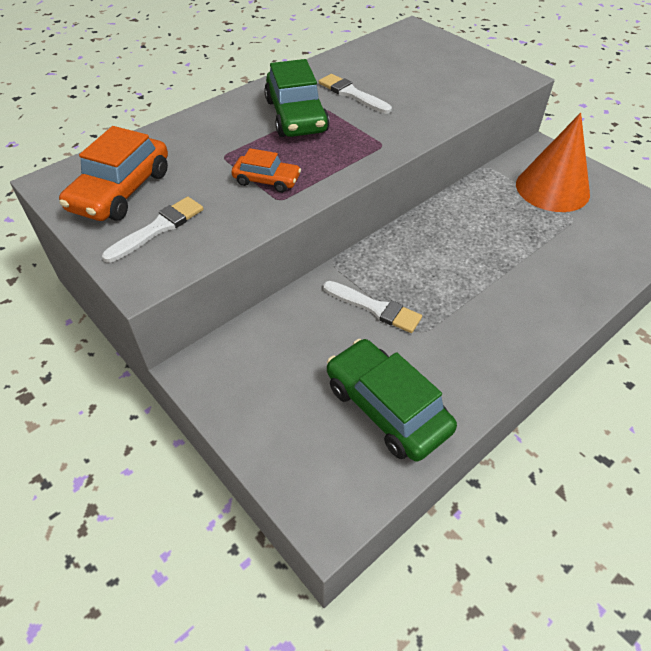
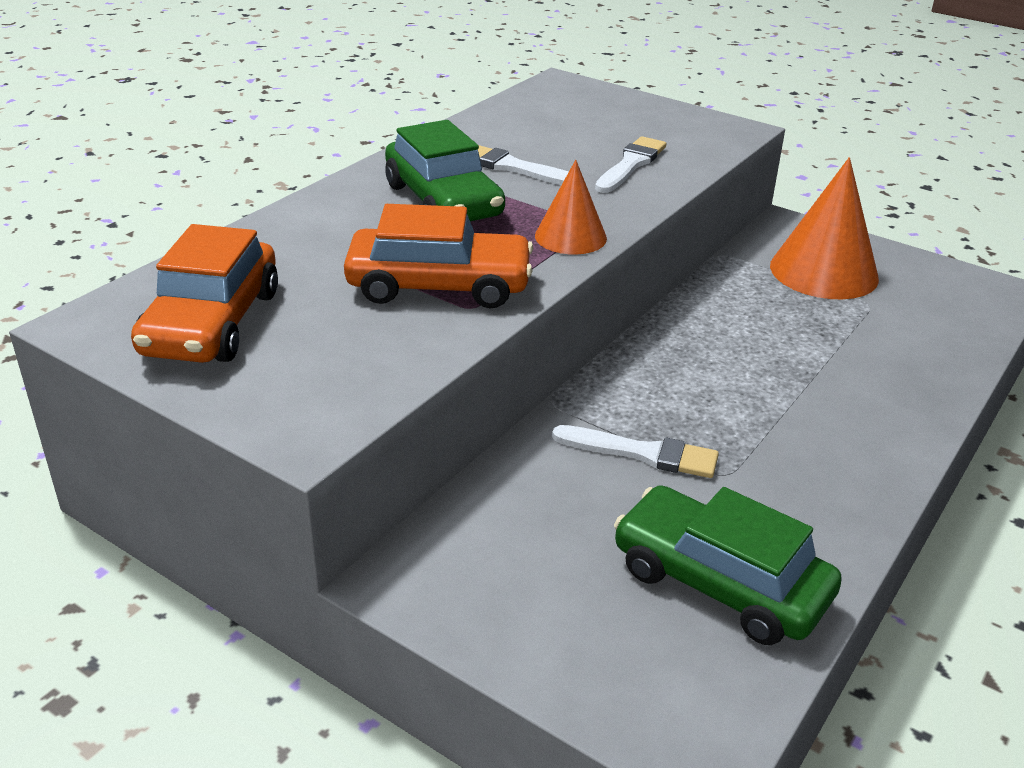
camera: 15 degrees left, 15 degrees down
(158, 228) = (298, 365): white brush -> white brush (631, 164)
(267, 180) = (439, 285): orange car -> orange car, size x1.77
(366, 153) = (570, 237): none -> orange cone

